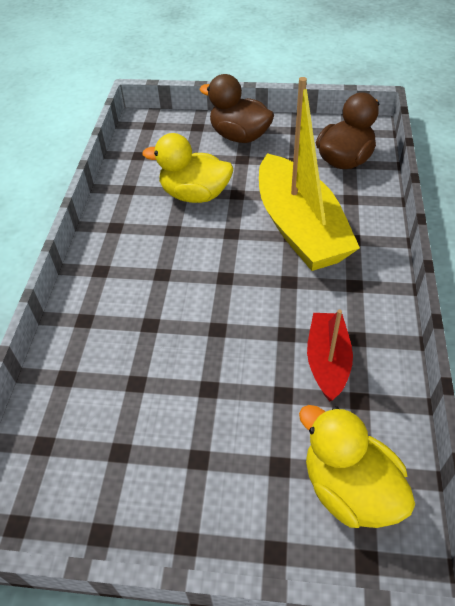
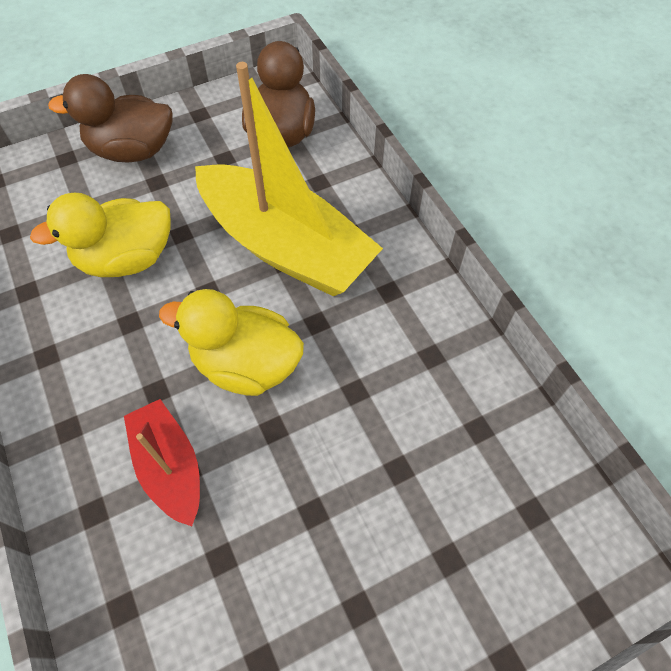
camera: 35 degrees left, 10 degrees up
(327, 361) = (419, 401): red boat -> red boat (170, 466)
(349, 488) = (531, 538): yellow duck -> yellow duck (246, 364)

